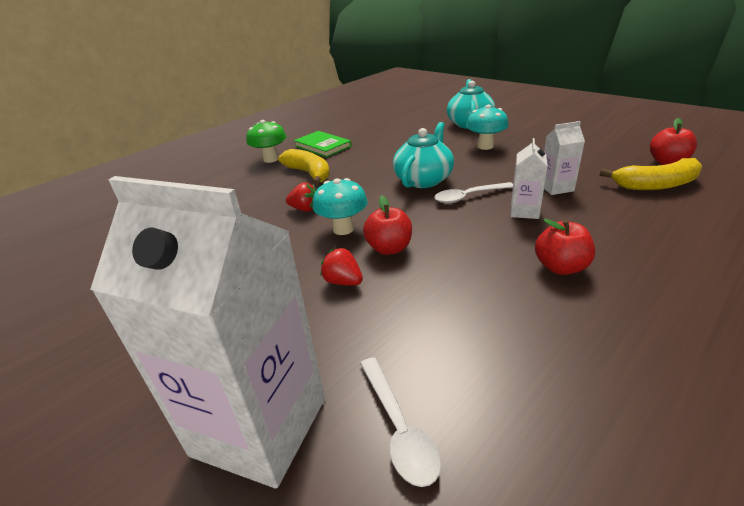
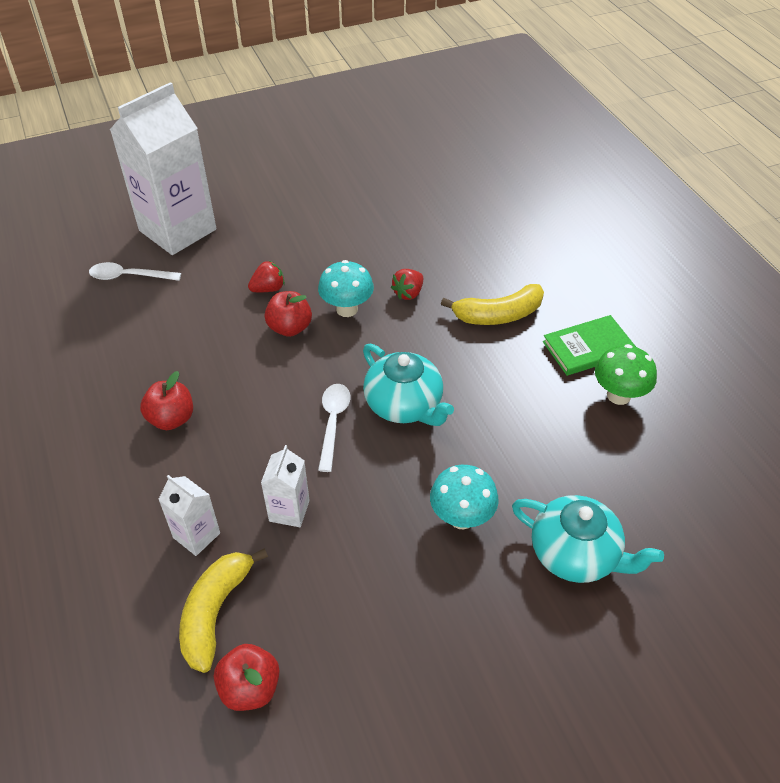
camera: 110 degrees right, 15 degrees up
(271, 159) = (572, 292): green mushroom -> green mushroom (618, 395)
(524, 211) = (267, 450): white carton -> white carton (196, 535)

